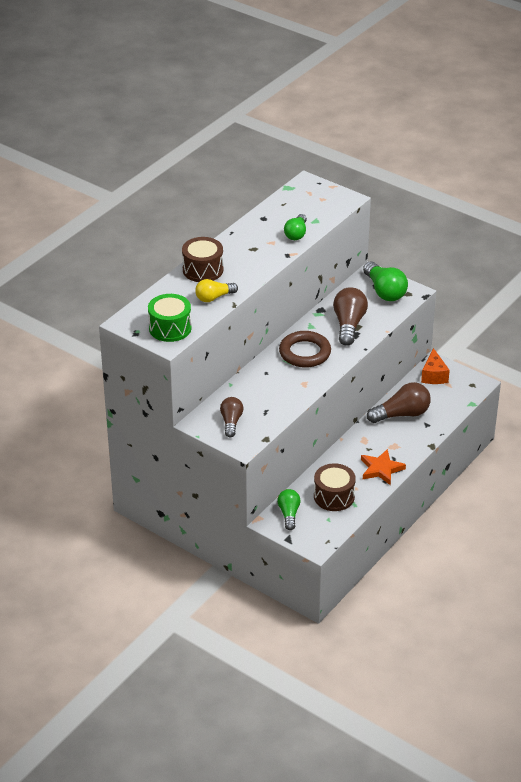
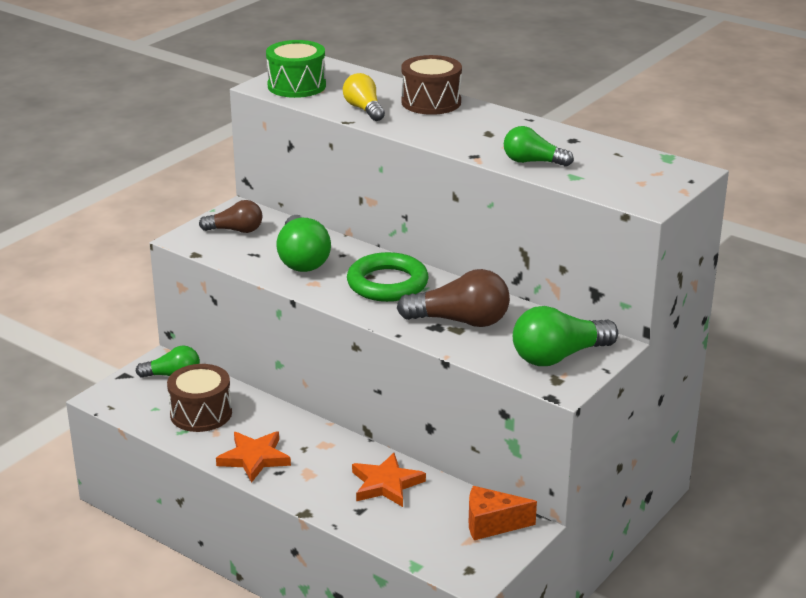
camera: 90 degrees right, 10 degrees down
(273, 389) = (302, 259): none -> green light bulb
(305, 353) = (387, 283): brown ring -> green ring
(402, 414) = (386, 484): brown light bulb -> orange star

